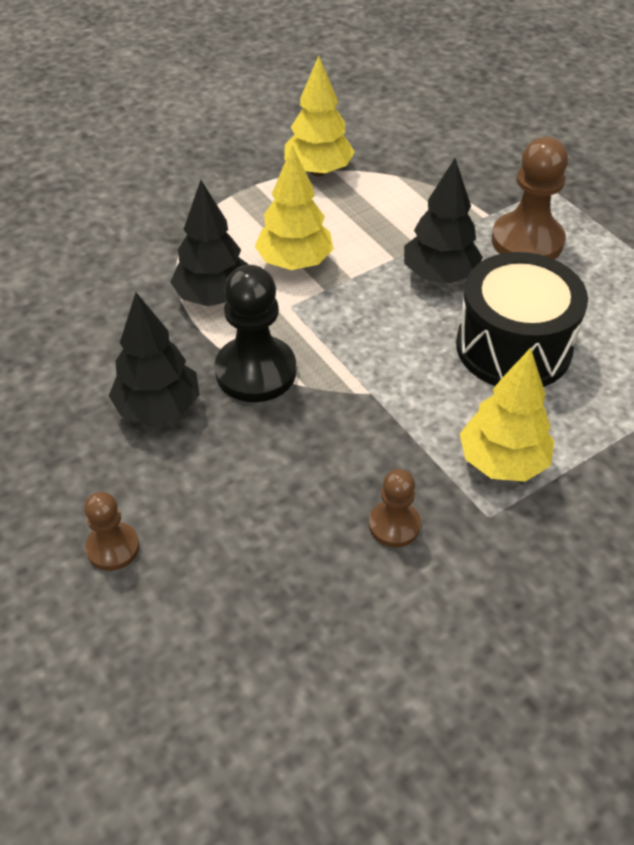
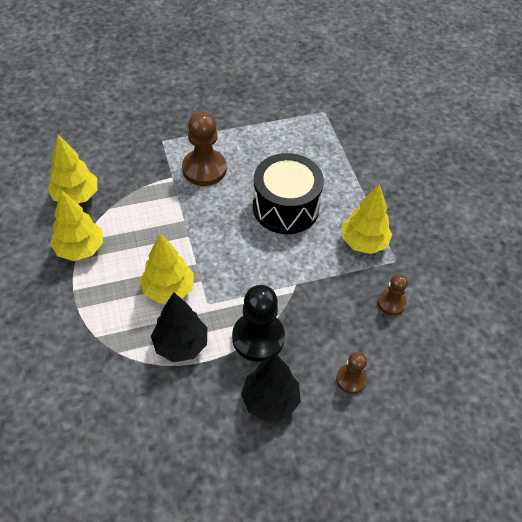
camera: 75 degrees left, 5 degrees up
(113, 548) = (373, 448): brown pawn -> brown pawn (351, 379)
(398, 143) = (76, 196): none -> yellow tree
(439, 275) = (214, 219): black tree -> none

